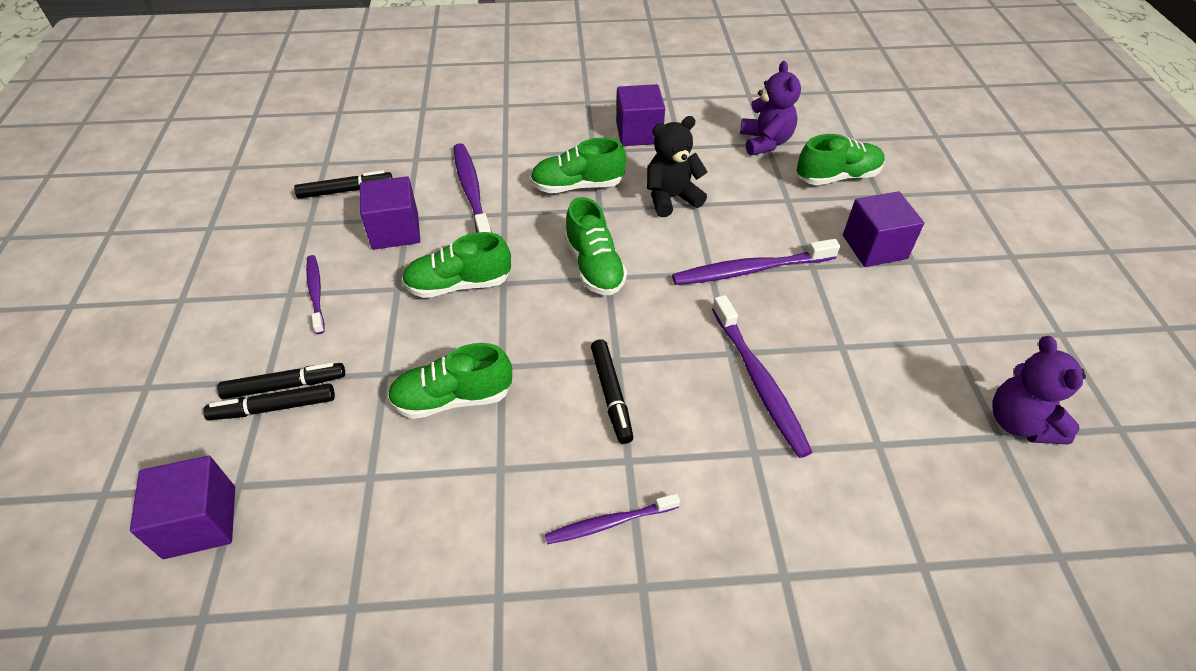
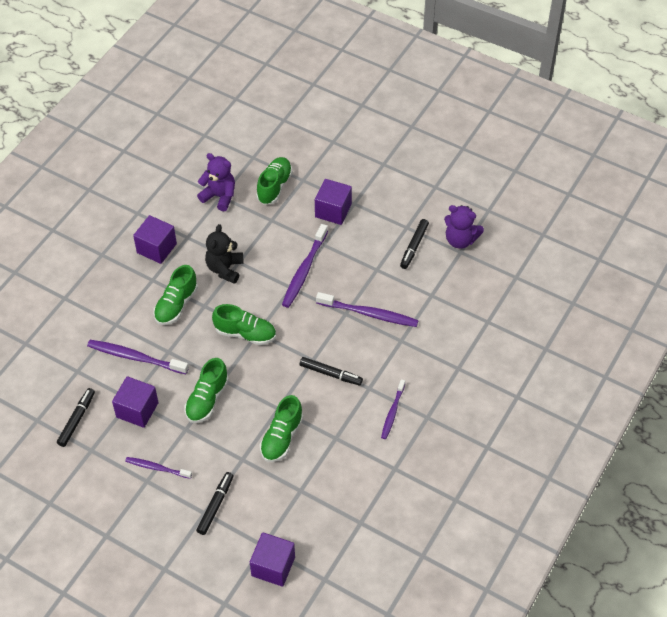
camera: 55 degrees left, 5 degrees up
(274, 408) = (226, 515): black marker -> black marker (414, 246)

